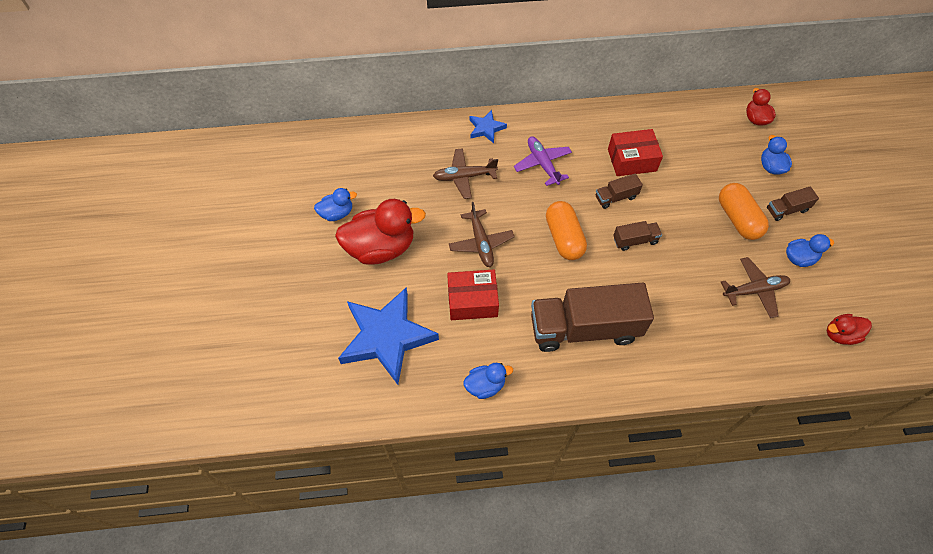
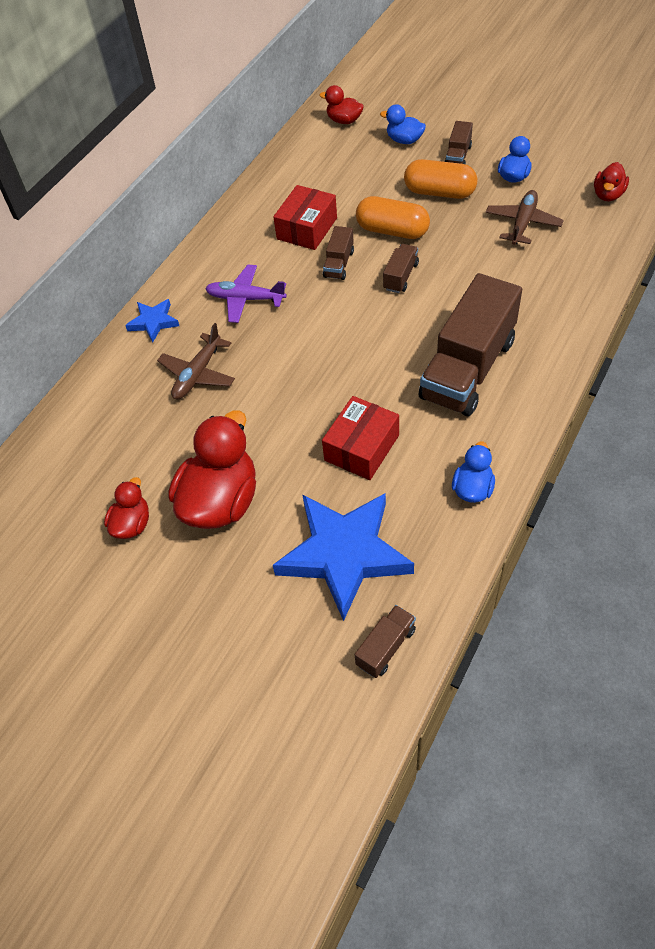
camera: 50 degrees left, 5 degrees down
(337, 213) = (132, 524): blue duck -> red duck
(337, 398) = (386, 647): none -> brown truck
(481, 243) = (296, 403): brown plane -> none
(564, 238) = (350, 329): orange capsule -> orange capsule (392, 231)

